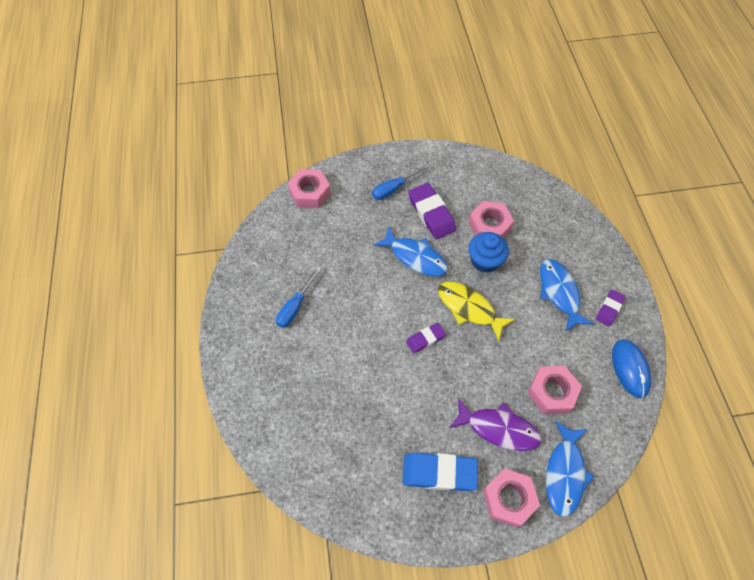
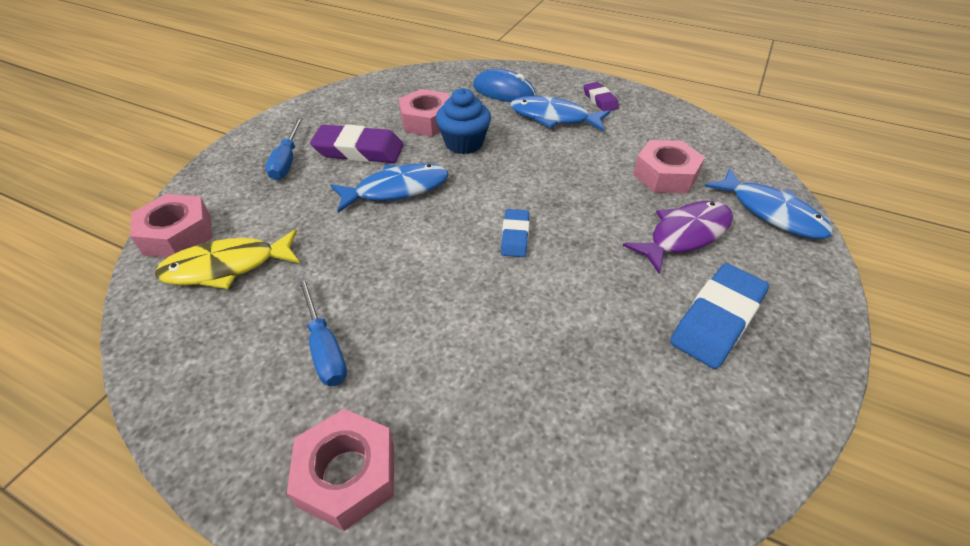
camera: 55 degrees left, 15 degrees down
(425, 339) = (515, 236): purple eraser -> blue eraser
(469, 308) = (510, 182): yellow fish -> yellow fish (227, 267)
(508, 499) = (785, 272): pink nut -> pink nut (347, 474)
(630, 369) = (674, 118): blue mouse -> blue mouse (503, 91)

